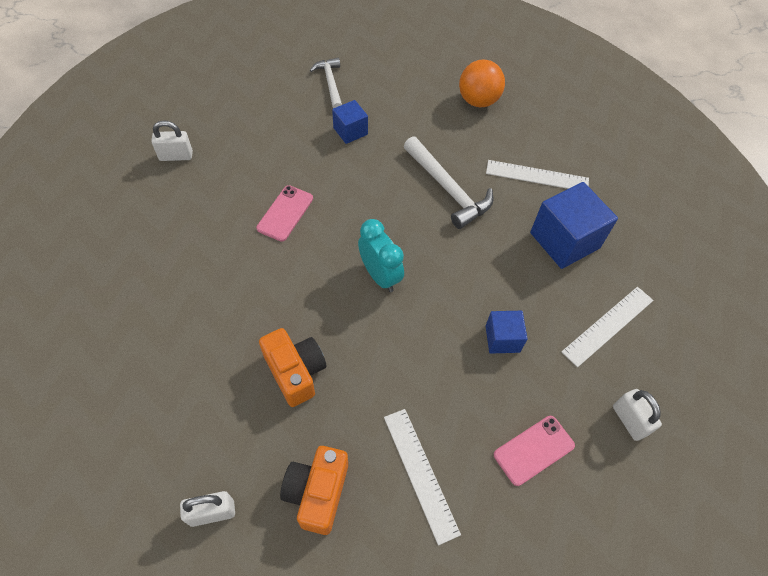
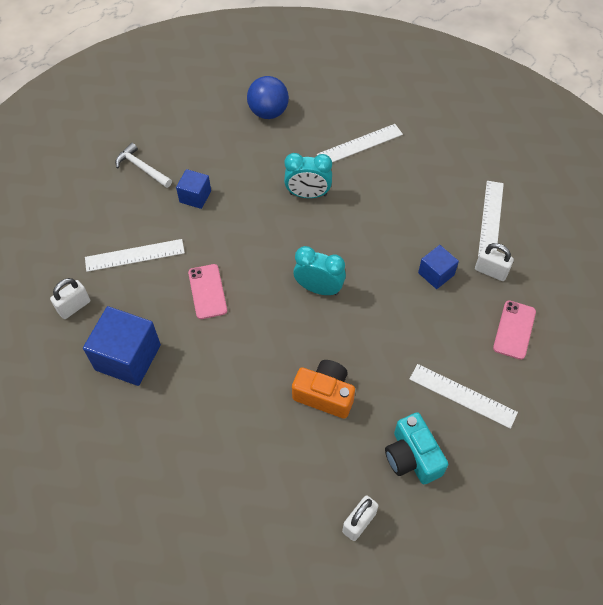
camera: 35 degrees left, 0 degrees up
(258, 146) = (135, 255): none -> white ruler
(317, 492) = (412, 457): orange camera -> turquoise camera
(447, 189) = (308, 194): white hammer -> turquoise clock
(478, 101) = (268, 112): orange ball -> blue ball
(564, 240) = (417, 179): blue cube -> blue cube (128, 357)
(629, 420) = (551, 270): white padlock -> white padlock (491, 271)

